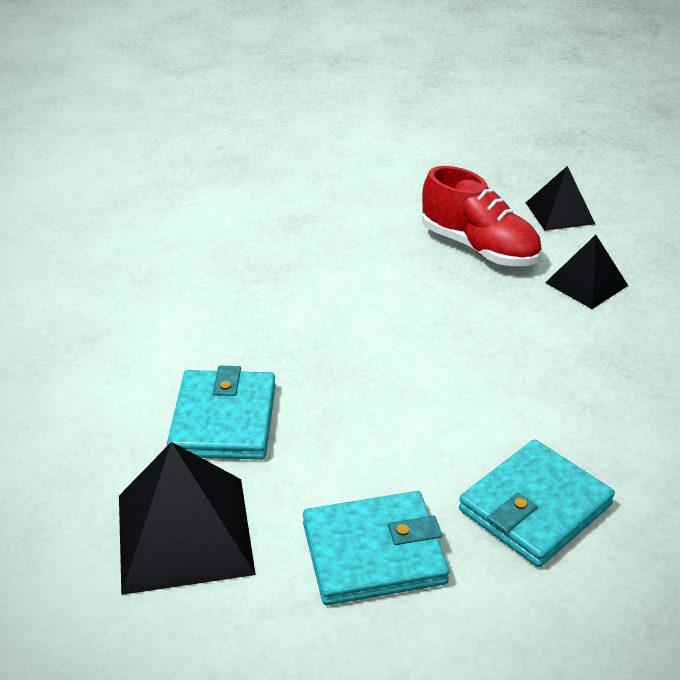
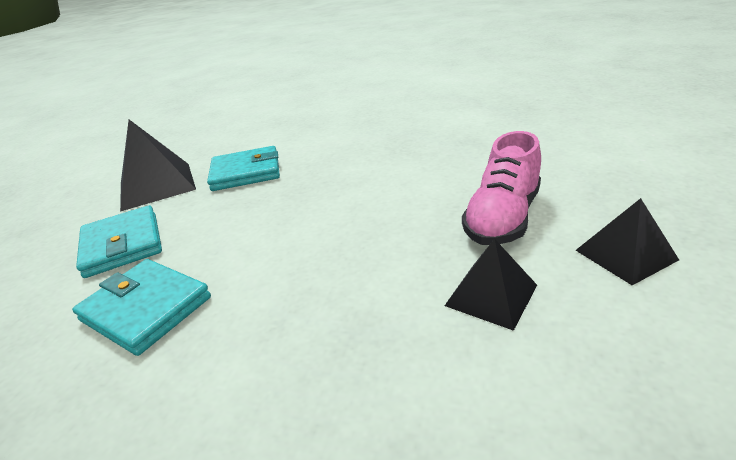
camera: 80 degrees right, 5 degrees down
(479, 248) = (502, 218): red shoe -> pink shoe

